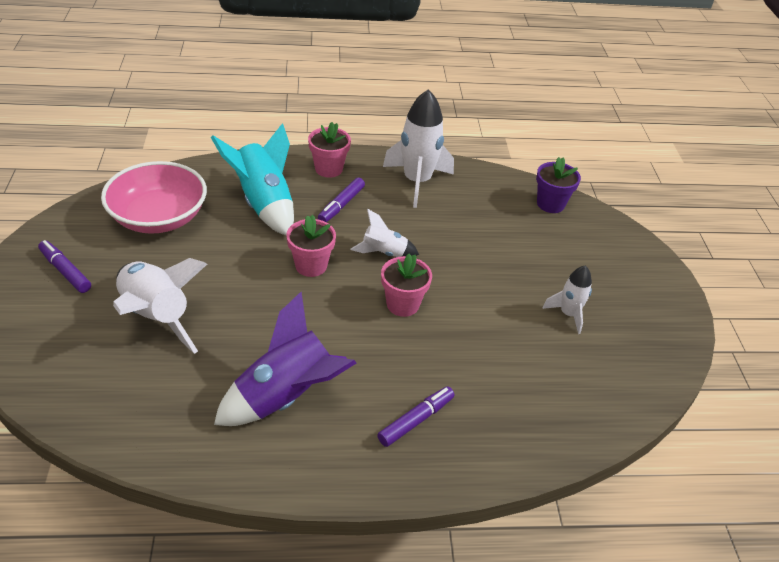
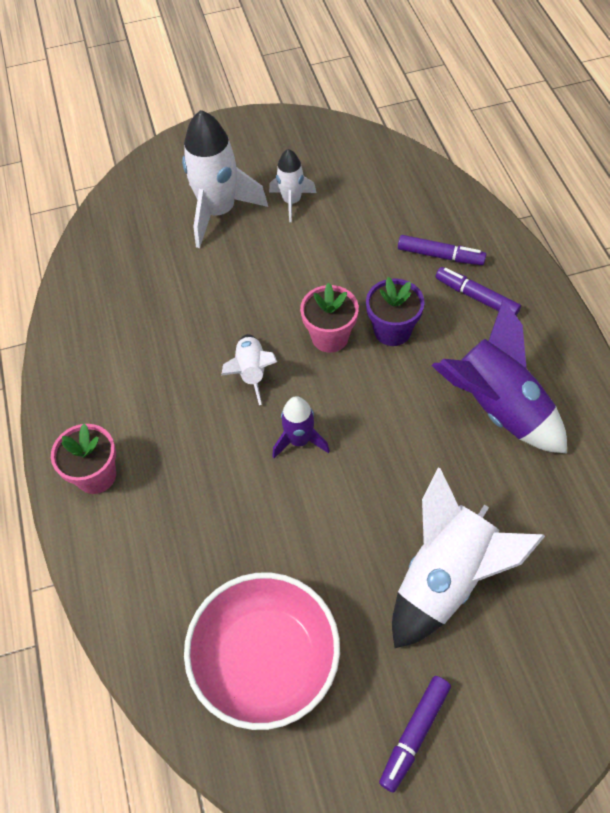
camera: 95 degrees left, 15 degrees up
(264, 203) = (196, 532): turquoise rocket -> none
(311, 265) = (299, 440): pink flower pot -> purple rocket
(341, 205) = (174, 439): purple marker -> purple marker (440, 256)
(417, 182) = (101, 366): white rocket -> white rocket (219, 212)
(550, 204) = (113, 230): purple flower pot -> purple flower pot (392, 331)

